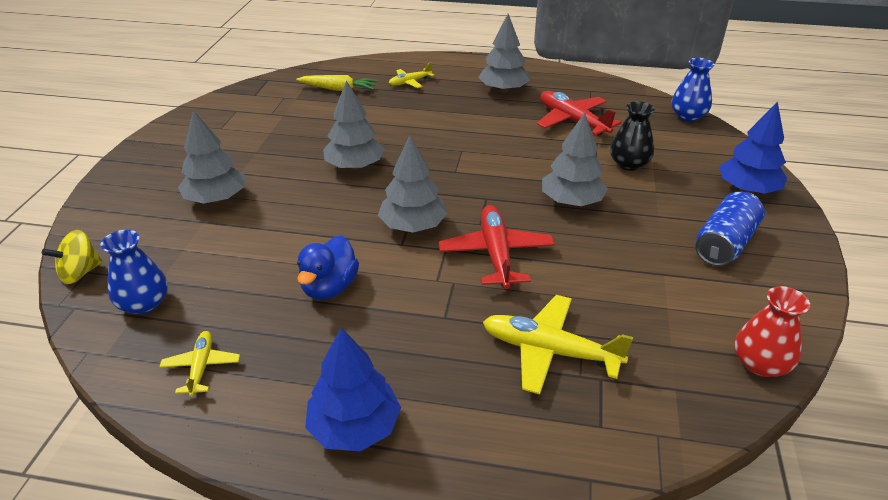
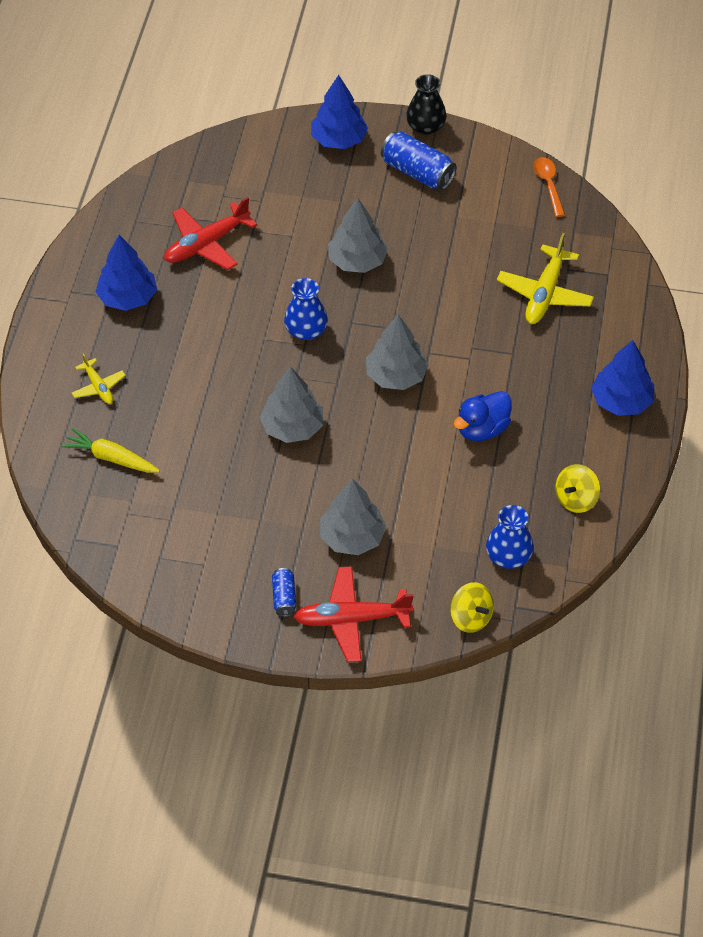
camera: 90 degrees left, 15 degrees up
(167, 164) = (284, 597): none -> blue can
(201, 367) = (576, 499): yellow plane -> yellow spinning top
(329, 287) = (482, 429): blue duck -> blue duck turned 120 degrees clockwise
(338, 89) = (111, 458): yellow carrot -> yellow carrot turned 75 degrees counterclockwise
(496, 254) = (435, 318): red plane -> red plane (351, 619)
(503, 90) = (128, 298): grey tree -> blue tree
(629, 164) = (294, 212): black vase -> black vase (425, 127)
(688, 116) = (201, 151): blue vase -> blue vase (306, 330)
(760, 364) = (548, 185): red vase -> orange spoon

